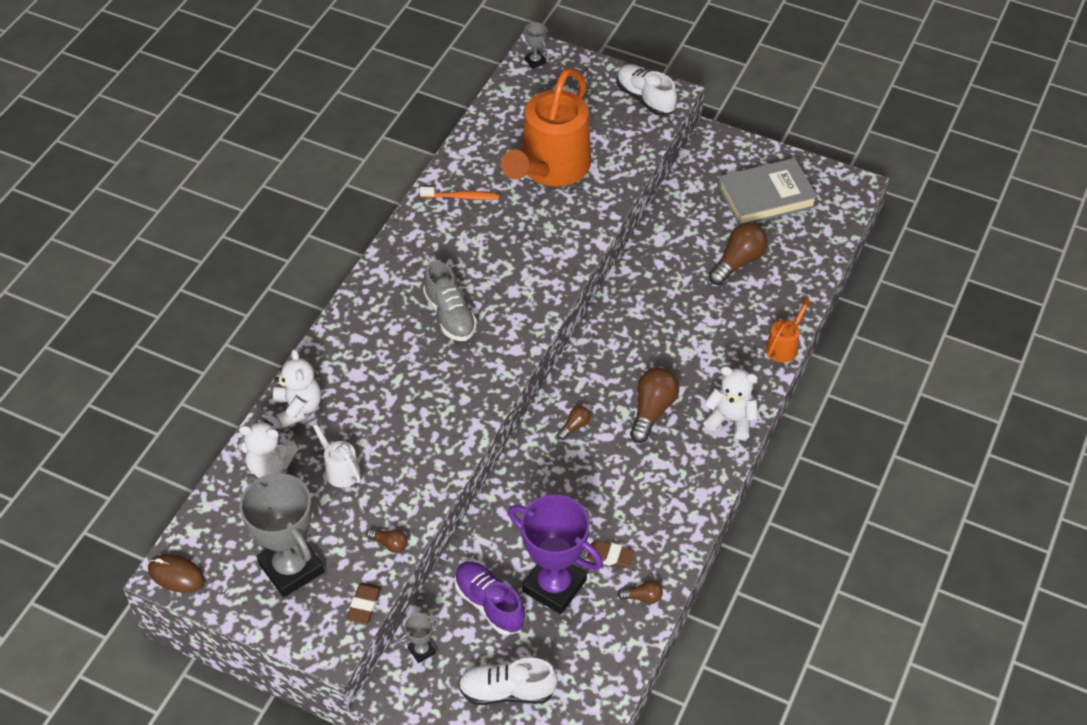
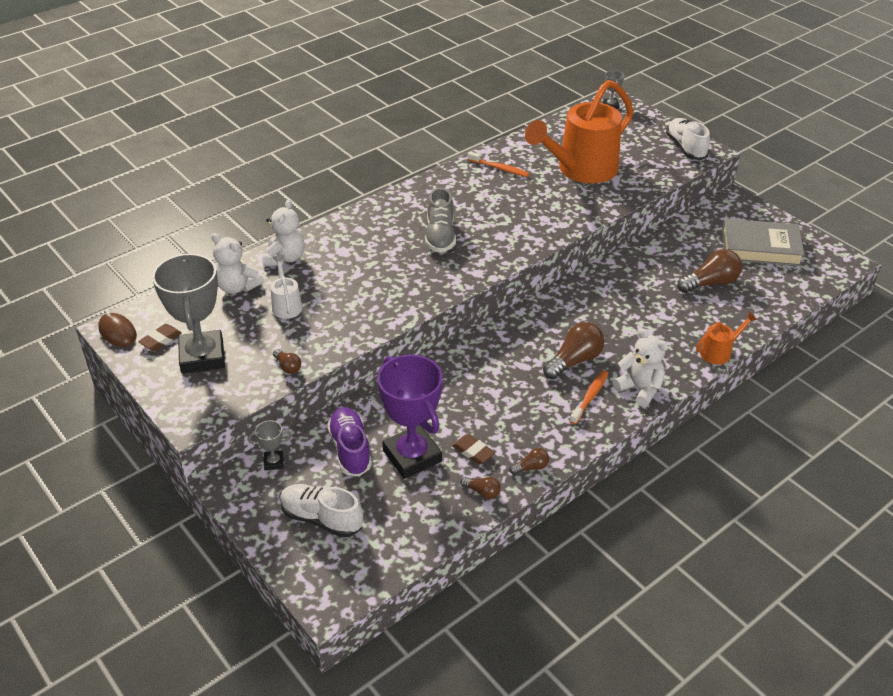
camera: 25 degrees right, 10 degrees down
(364, 605) = (237, 401): brown eraser -> brown eraser (160, 340)
(574, 426) = (502, 350): brown light bulb -> brown light bulb (531, 467)
(688, 448) = (590, 397): none -> orange toothbrush

